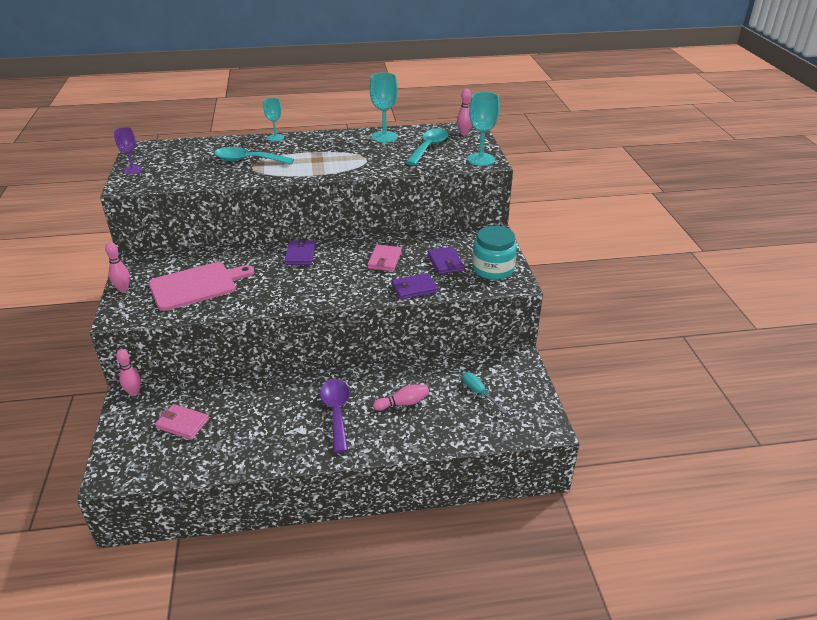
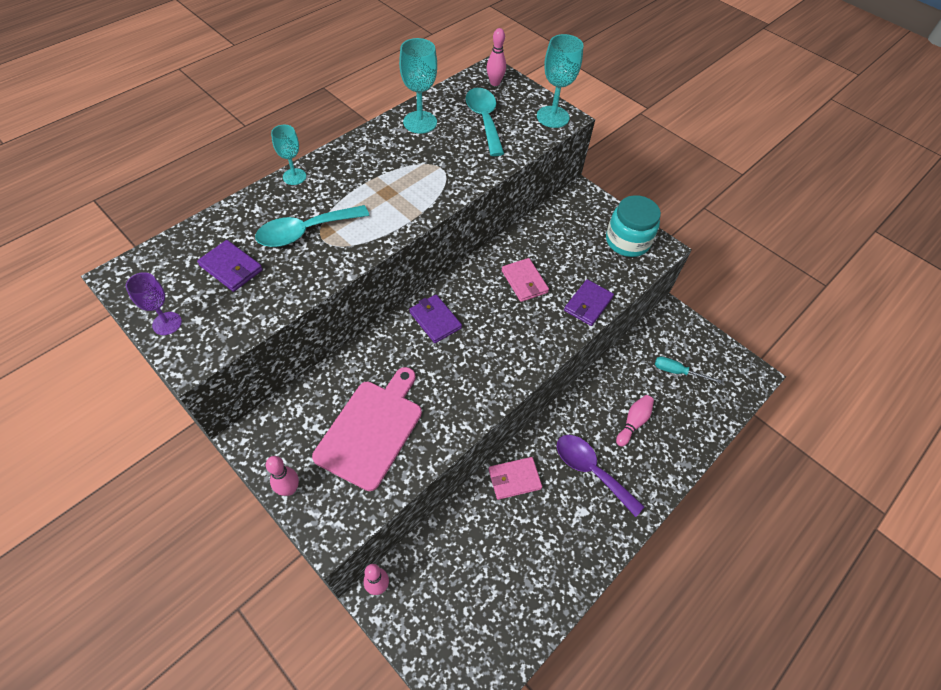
camera: 40 degrees left, 20 degrees up
(182, 423) = (469, 586): pink wallet -> pink wallet (514, 479)
(445, 262) = (580, 255): purple wallet -> purple wallet (231, 268)

